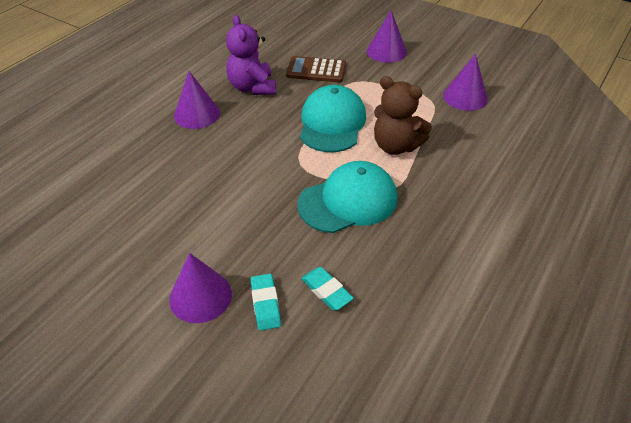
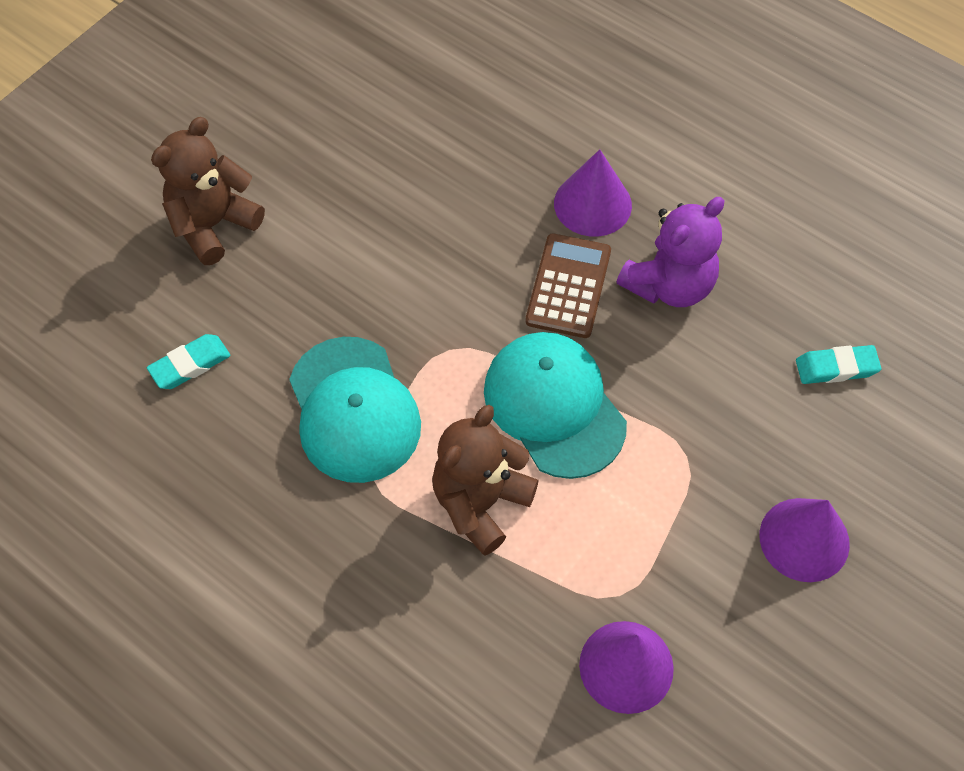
camera: 95 degrees right, 15 degrees up
(200, 296) = (213, 225): purple cone -> brown teddy bear
(252, 87) = (669, 285): purple teddy bear -> purple teddy bear turned 150 degrees clockwise
(265, 304) = (185, 294): turquoise eraser -> turquoise eraser (836, 367)
(316, 70) = (727, 394): brown calculator -> brown calculator (568, 286)
(332, 123) = (554, 406): turquoise cap -> turquoise cap turned 135 degrees counterclockwise

